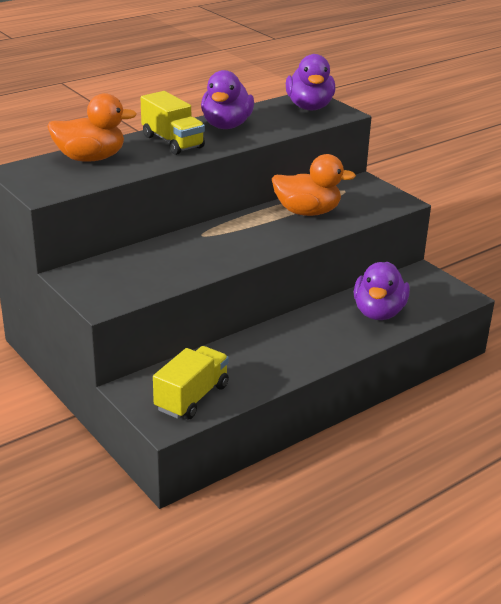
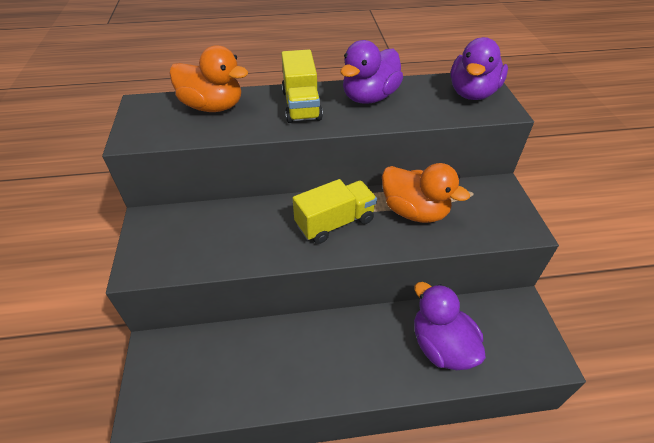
camera: 30 degrees right, 15 degrees up
(192, 397) = (189, 386): yellow truck -> yellow truck (335, 223)
(378, 312) = (441, 346): purple duck -> purple duck turned 105 degrees clockwise

